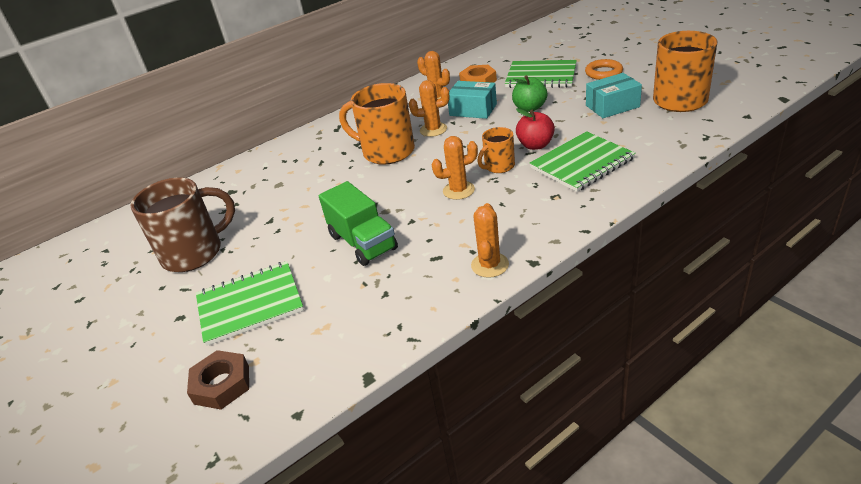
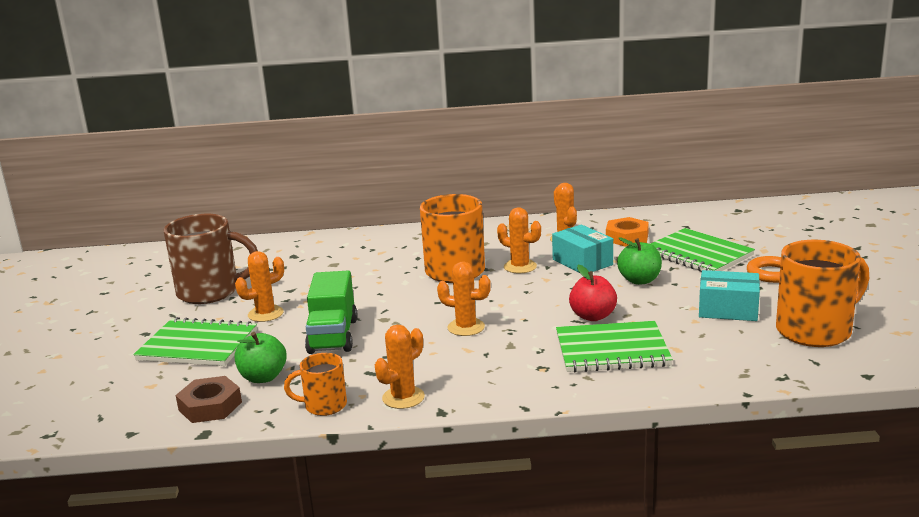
camera: 30 degrees right, 15 degrees down
(222, 384) = (113, 390): brown nut -> brown nut (210, 406)
(276, 250) = (265, 314): none -> orange cactus
(351, 304) = (263, 377): none -> green apple
(498, 166) = (530, 321): orange mug -> orange mug (324, 406)

